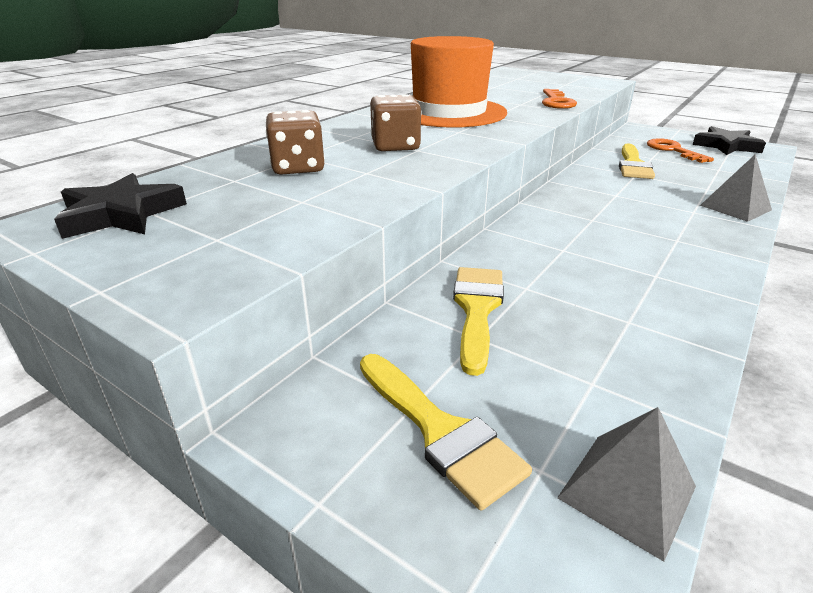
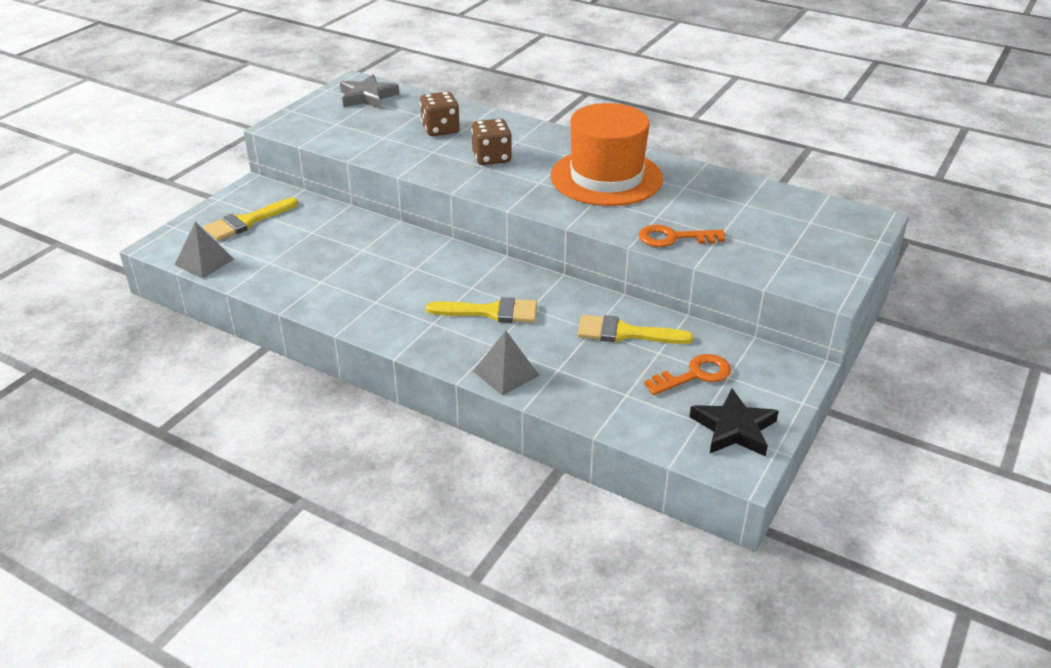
camera: 85 degrees right, 5 degrees up
(121, 214) = (367, 97): black star -> grey star
(477, 309) = (339, 232): yellow brush -> yellow brush (491, 312)

